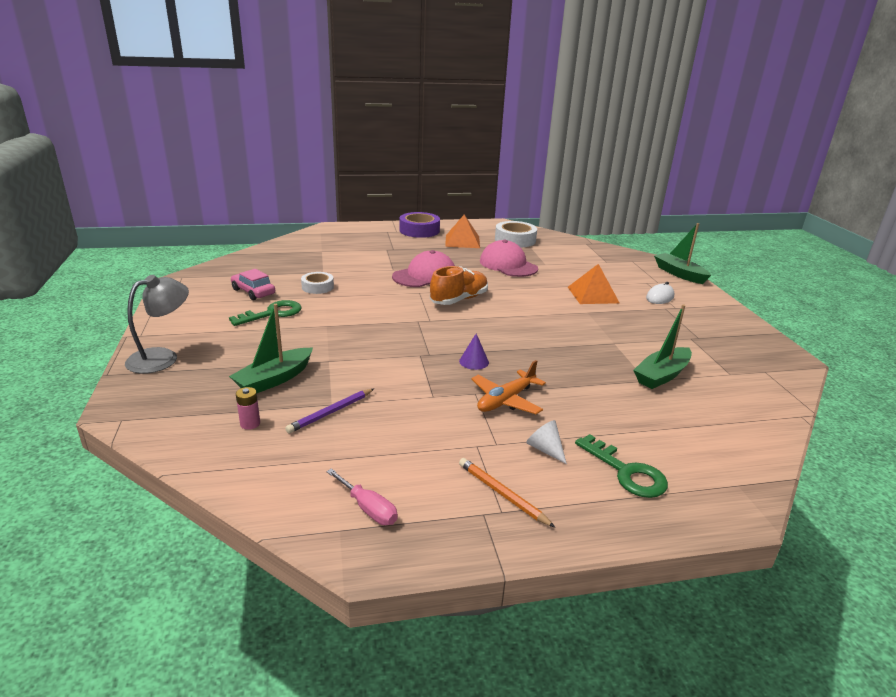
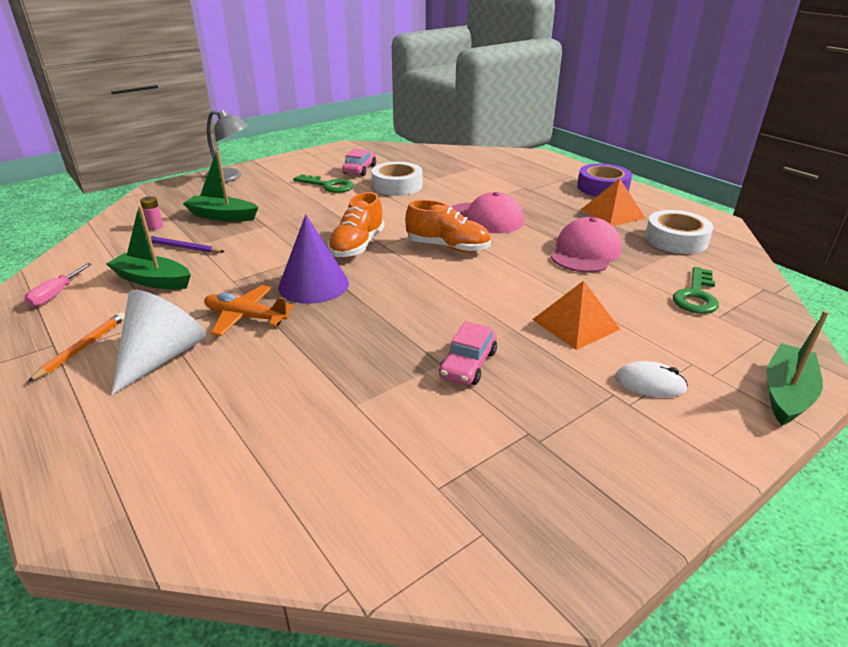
camera: 65 degrees right, 5 degrees up
(317, 287) = (397, 186): white tape -> white tape, size x1.61
(421, 330) = (357, 246): none -> orange shoe
(474, 361) = (313, 285): purple cone -> purple cone, size x2.13
(545, 449) = (162, 357): white cone -> white cone, size x2.13
(619, 335) = (468, 364): none -> pink car
(626, 472) = (134, 416): green key -> green key (696, 295)
(662, 375) = (378, 416): green boat -> green boat (153, 280)

